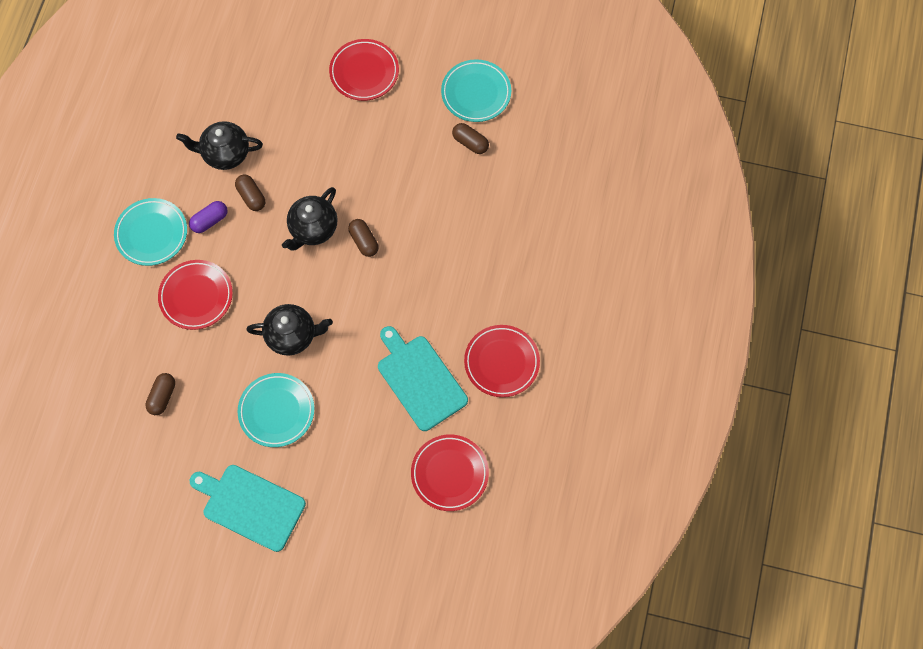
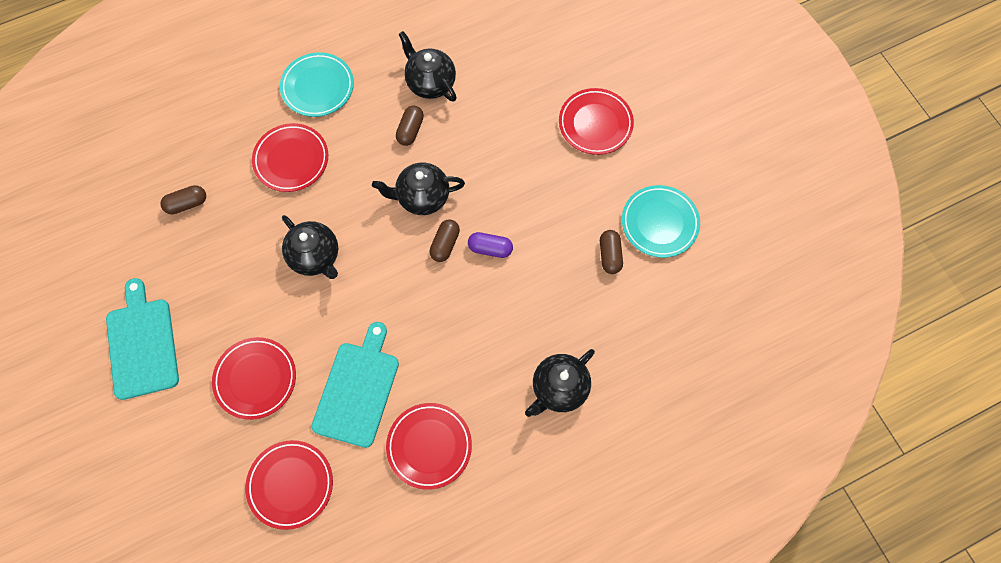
camera: 50 degrees right, 0 degrees up
(210, 221) = (364, 118): purple capsule -> purple capsule (490, 249)
(276, 411) = (240, 298): turquoise plate -> none
(350, 443) = (255, 379): none -> red plate
(534, 249) = (559, 388): none -> black teapot

